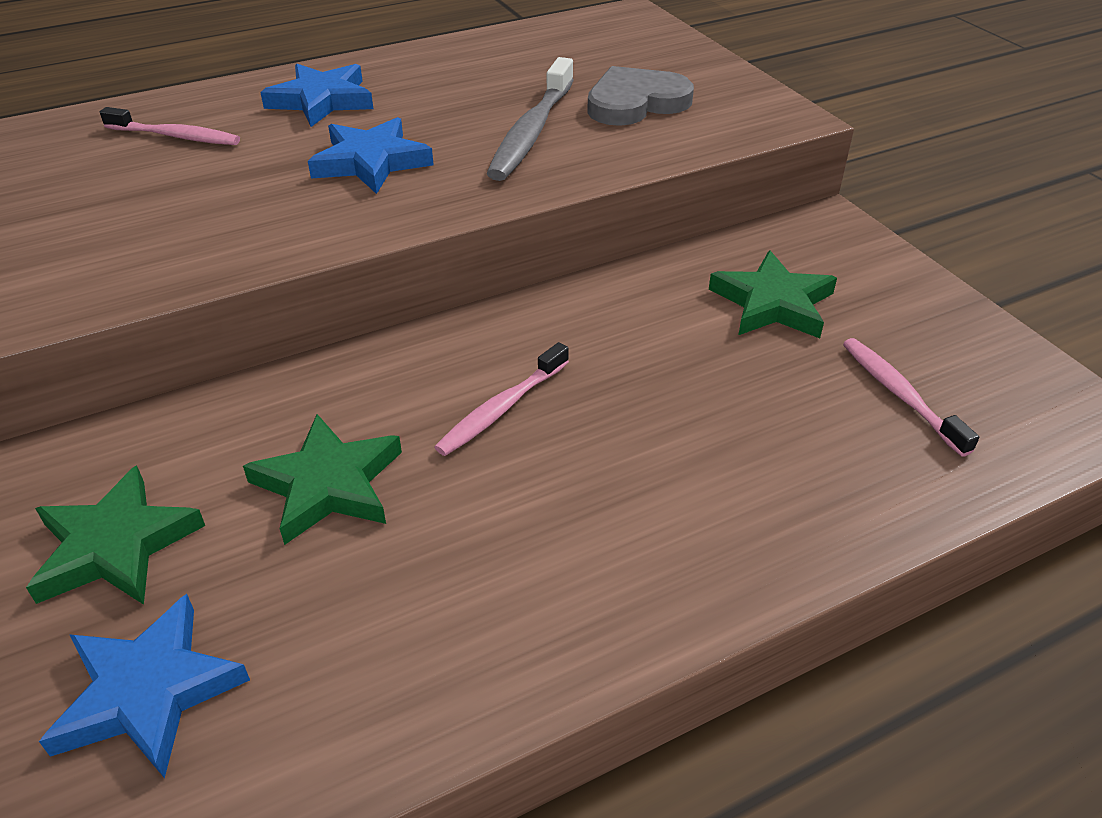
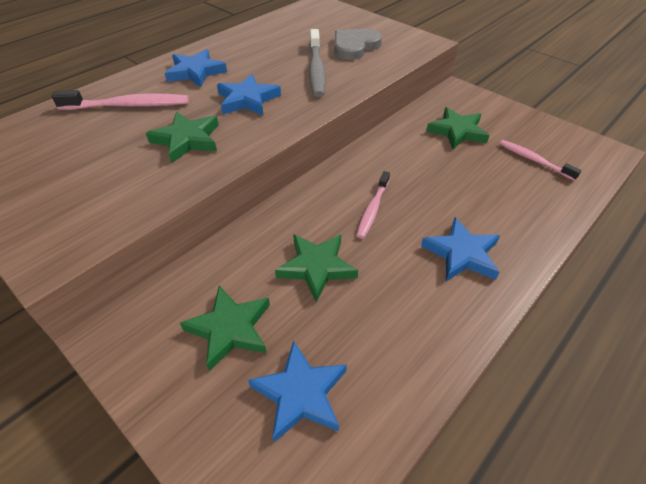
camera: 20 degrees left, 5 degrees up
(175, 136) = (128, 106): pink toothbrush -> pink toothbrush, size x1.52
(222, 209) = (187, 140): none -> green star
(614, 536) = (461, 254): none -> blue star

